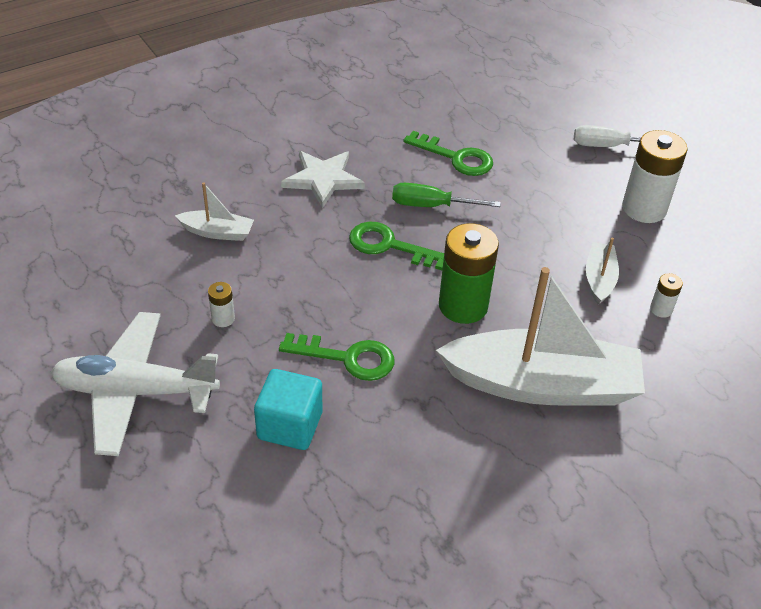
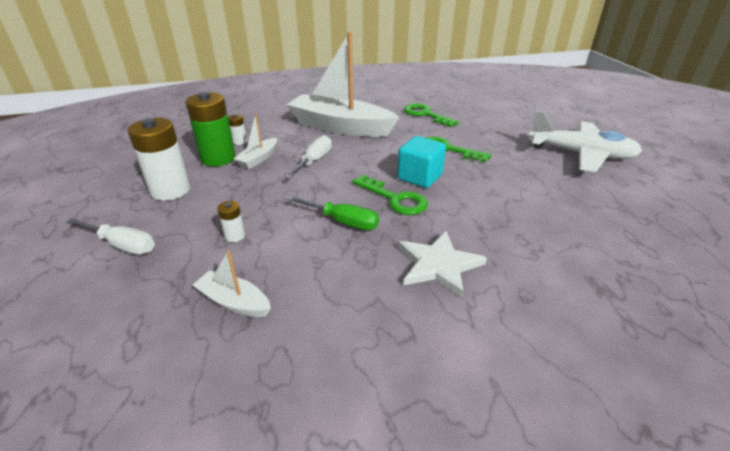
camera: 160 degrees left, 10 degrees down
(217, 232) = (547, 233): white boat -> white boat (234, 302)
(223, 319) = (531, 177): white battery -> white battery (235, 236)
(290, 425) = (485, 132): turquoise cube -> turquoise cube (419, 177)
(456, 158) = (286, 262): green key -> green key (425, 114)
(463, 306) = (361, 160): green battery -> green battery (218, 158)
(524, 290) = (314, 161): none -> white screwdriver

